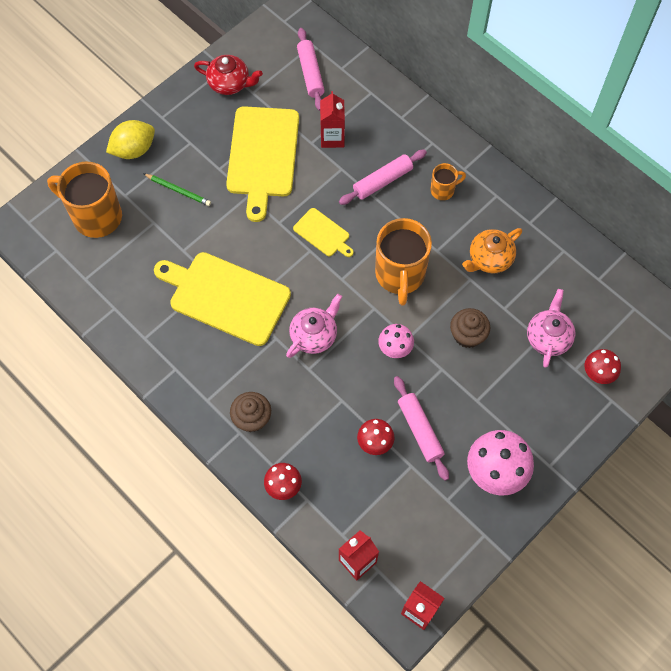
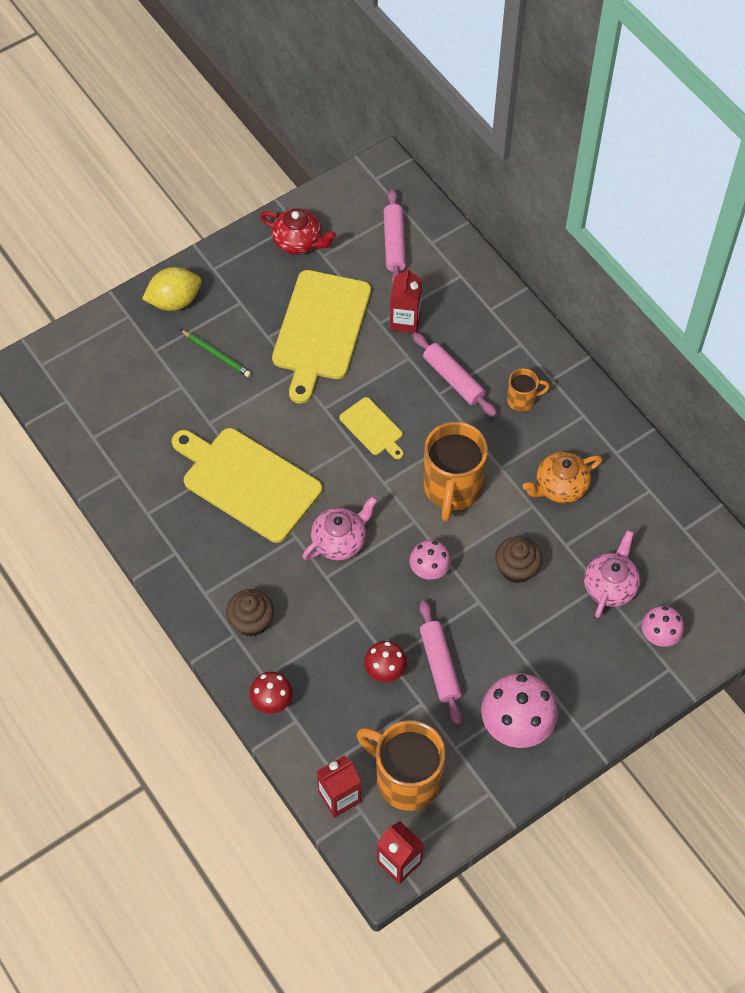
camera: 10 degrees right, 5 degrees down
(95, 216) = (117, 369): orange mug -> orange mug (406, 778)
(382, 181) = (453, 379): pink rolling pin -> pink rolling pin turned 75 degrees clockwise
(597, 374) = (659, 637): red mushroom -> pink mushroom

